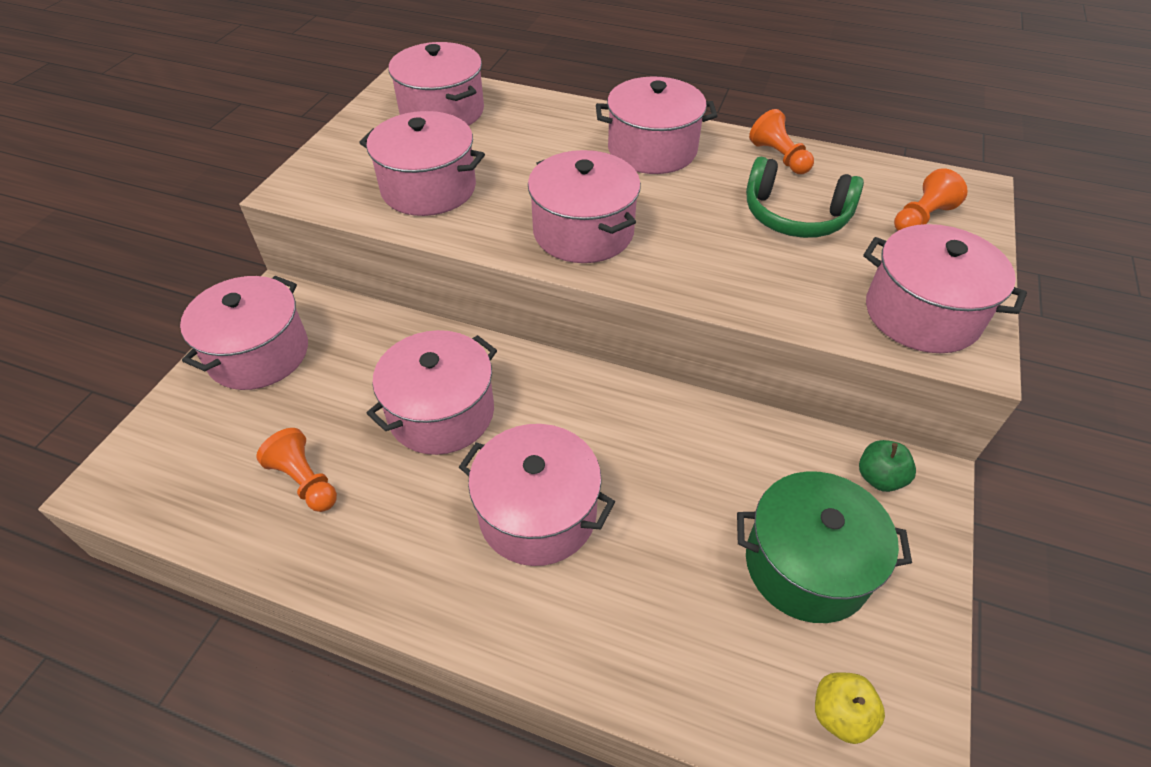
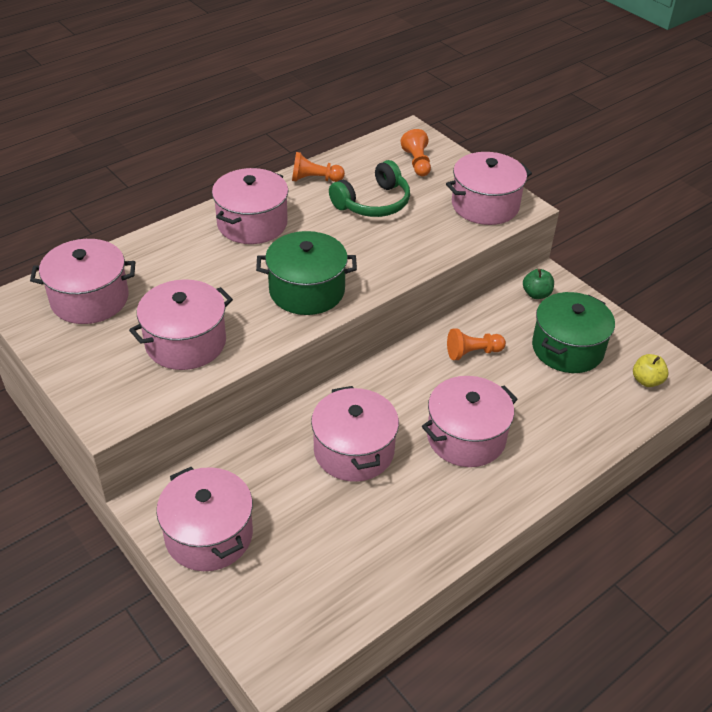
camera: 60 degrees left, 5 degrees down
(305, 481) = (359, 542): orange pawn -> orange pawn (472, 352)
(583, 232) = (307, 290): pink pot -> green pot

